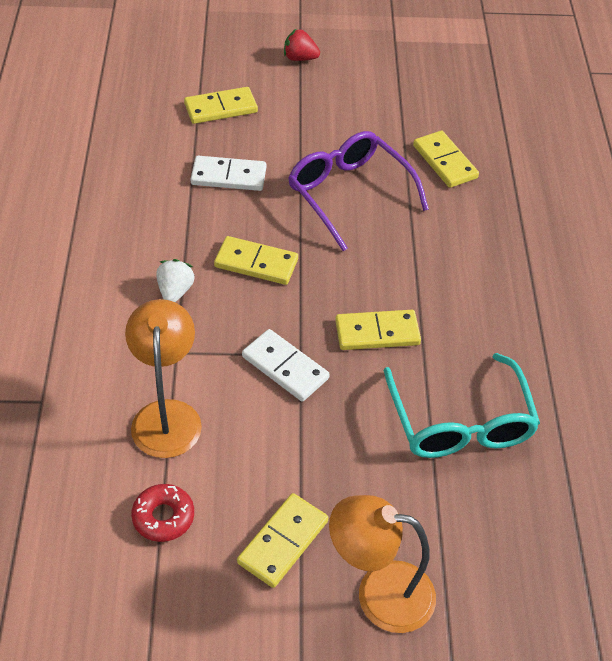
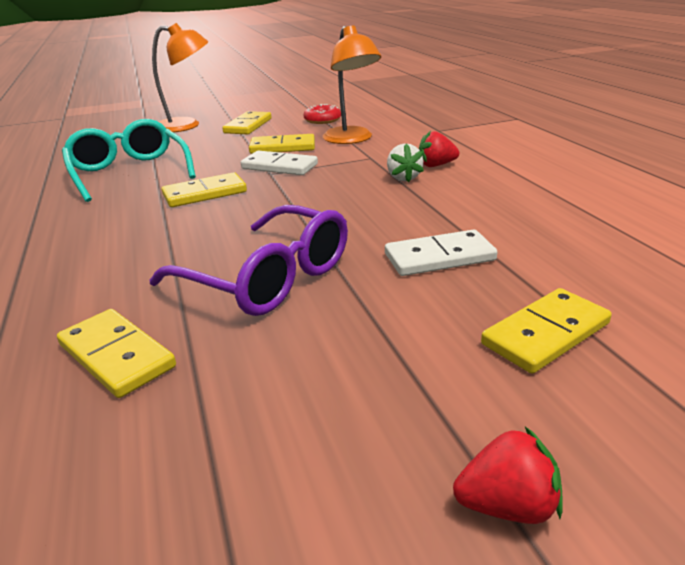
camera: 165 degrees right, 20 degrees down
(125, 304) = (436, 165): none -> red strawberry
(256, 263) = (344, 205): yellow domino -> yellow domino (282, 147)

